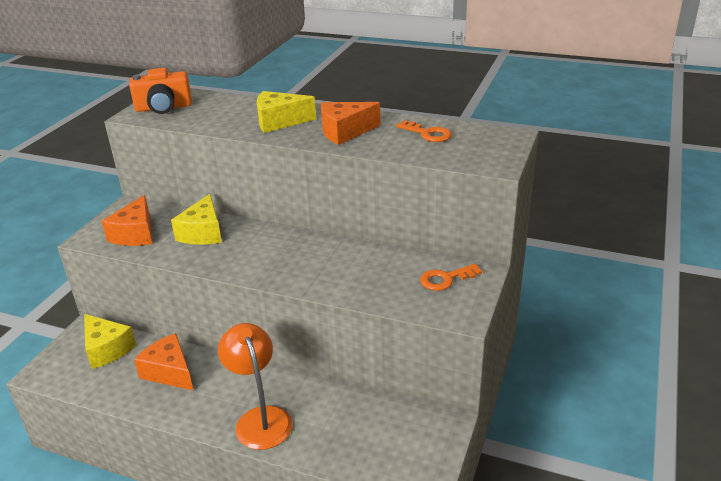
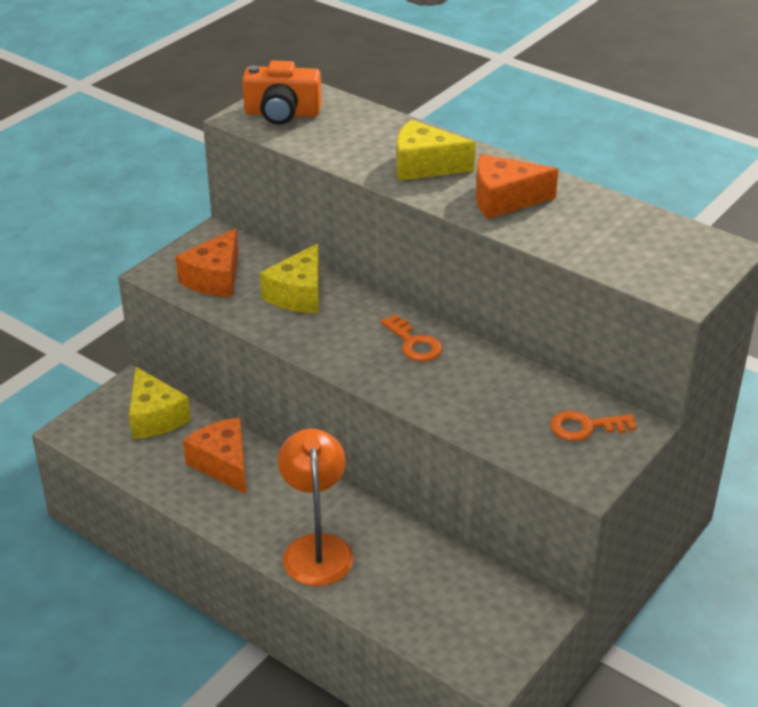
camera: 15 degrees right, 5 degrees up
(428, 134) = (613, 225): orange key -> orange key (414, 343)

